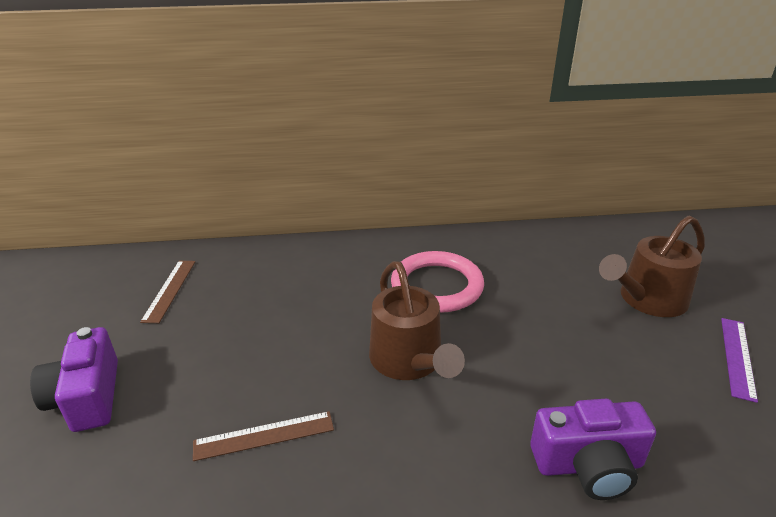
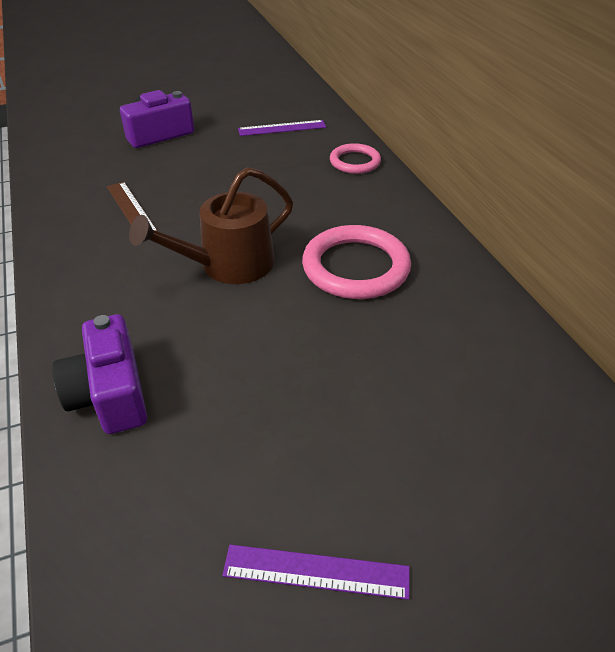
camera: 75 degrees right, 10 degrees up
(170, 290) = (282, 128): brown ruler -> purple ruler
(275, 257) = (355, 162): none -> pink ring
(647, 300) = (418, 469): brown watering can -> none

